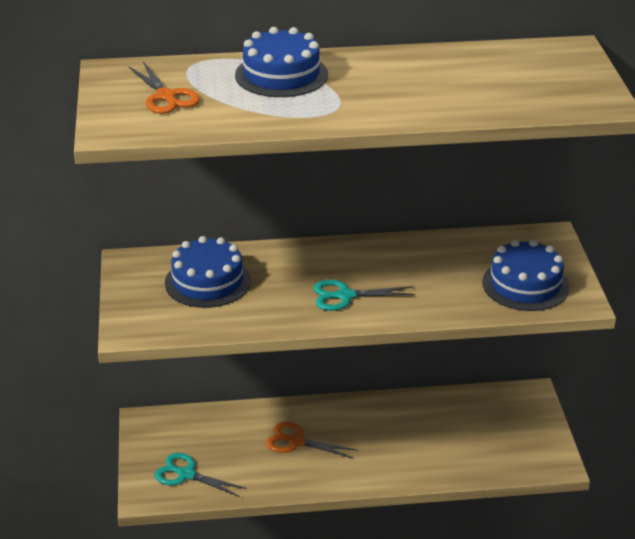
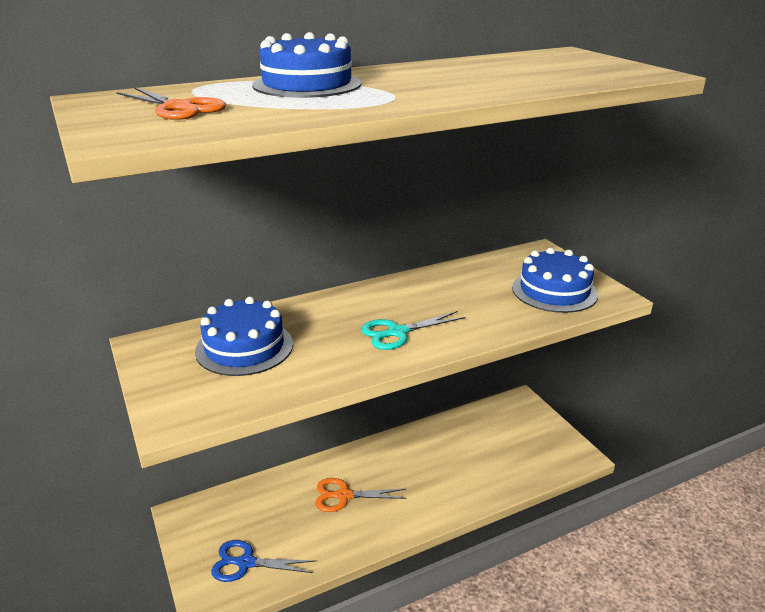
camera: 20 degrees left, 5 degrees down
(186, 474) = (246, 563): turquoise scissors -> blue scissors

